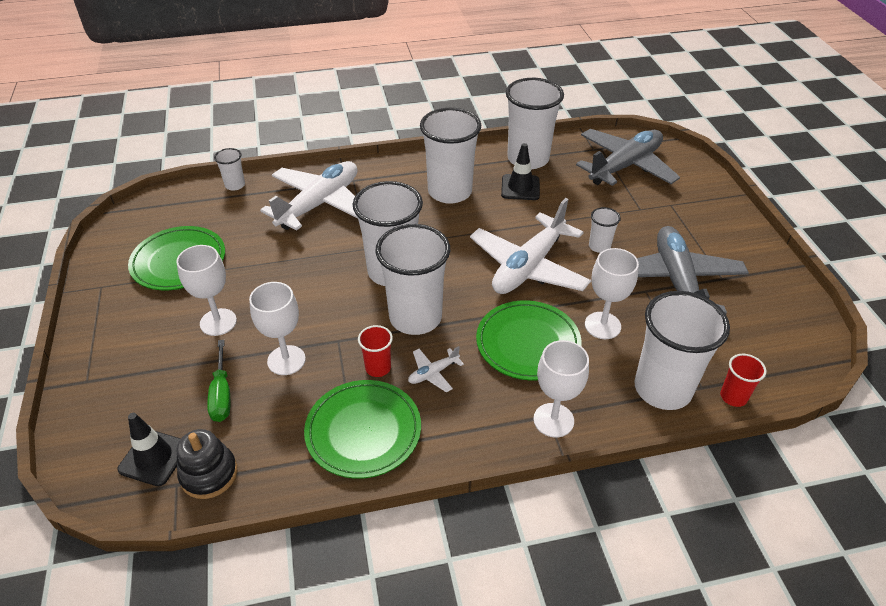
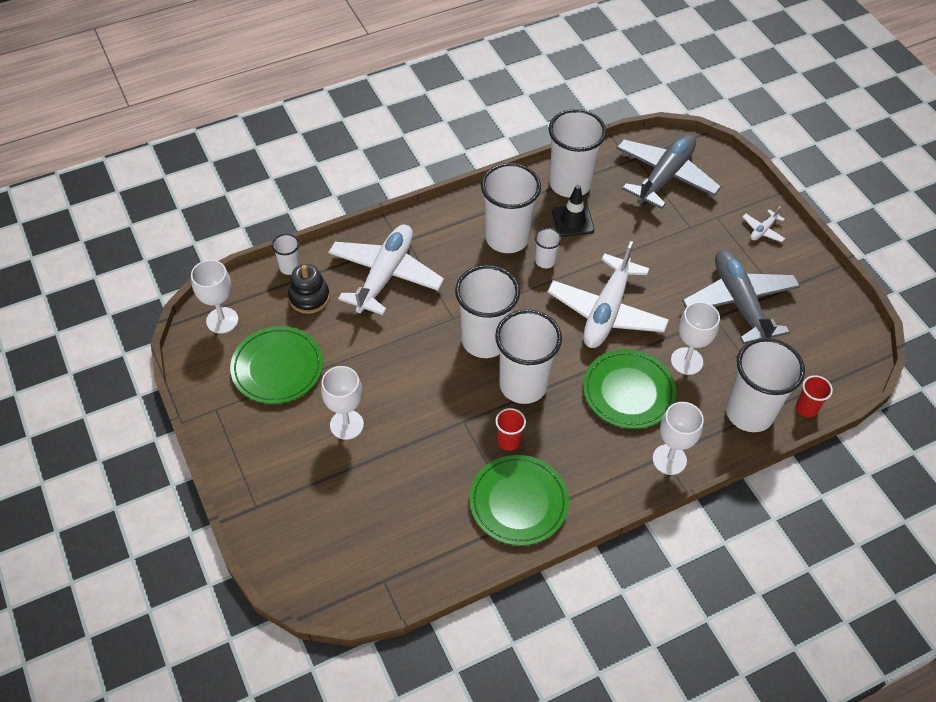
camera: 15 degrees left, 10 degrees up
(154, 458) = (353, 563): black traffic cone -> none
(209, 474) = (406, 566): black stacking toy -> black stacking toy (309, 297)
(222, 394) = (383, 494): green screwdriver -> none
(286, 360) = (425, 450): white goblet -> white goblet (222, 320)
(433, 373) = (557, 436): white plane -> white plane (762, 230)
(599, 246) = (663, 277): white cup -> white cup (545, 261)

